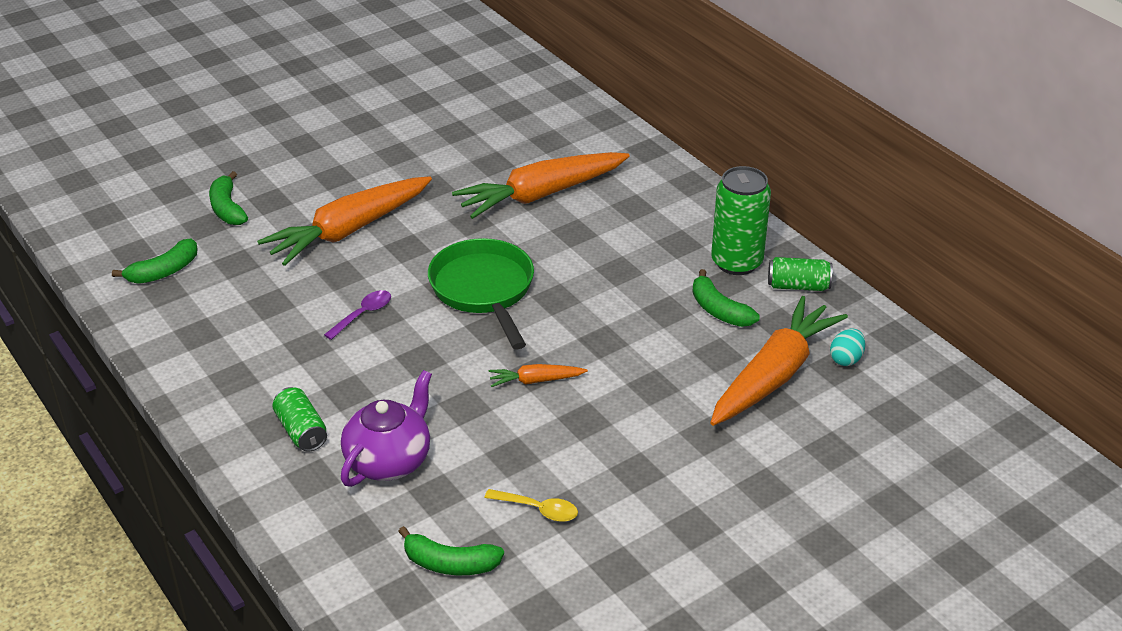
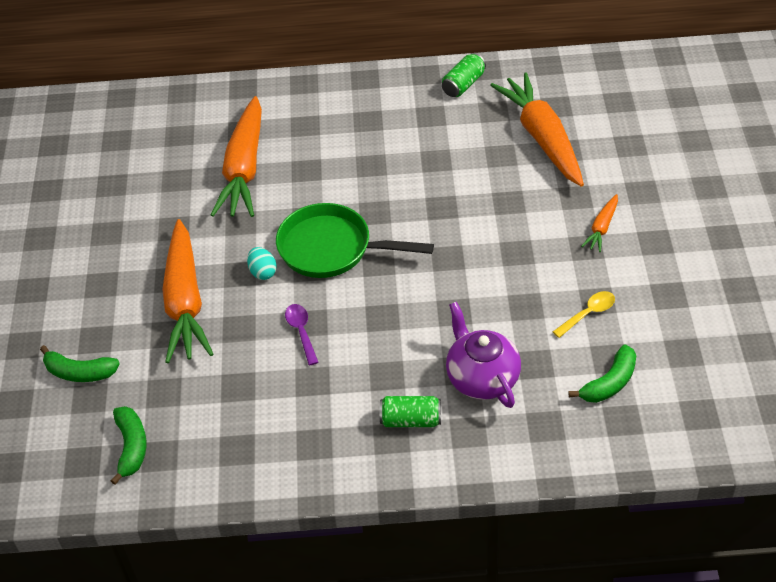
camera: 55 degrees left, 10 degrees up
(535, 381) = (456, 261): orange carrot -> orange carrot (602, 228)
(719, 310) = (457, 134): green banana -> none
(736, 262) = (413, 102): green can -> none
(846, 359) = (552, 97): turquoise egg -> turquoise egg (263, 272)

